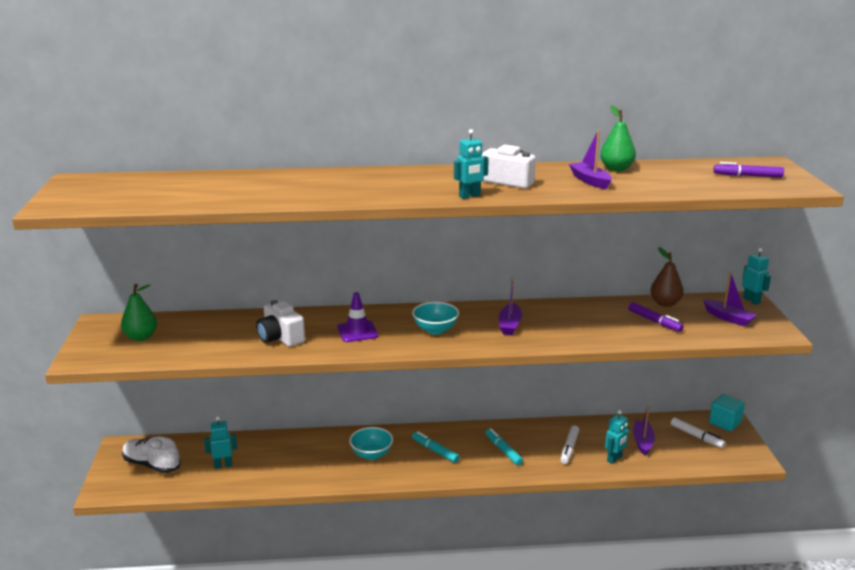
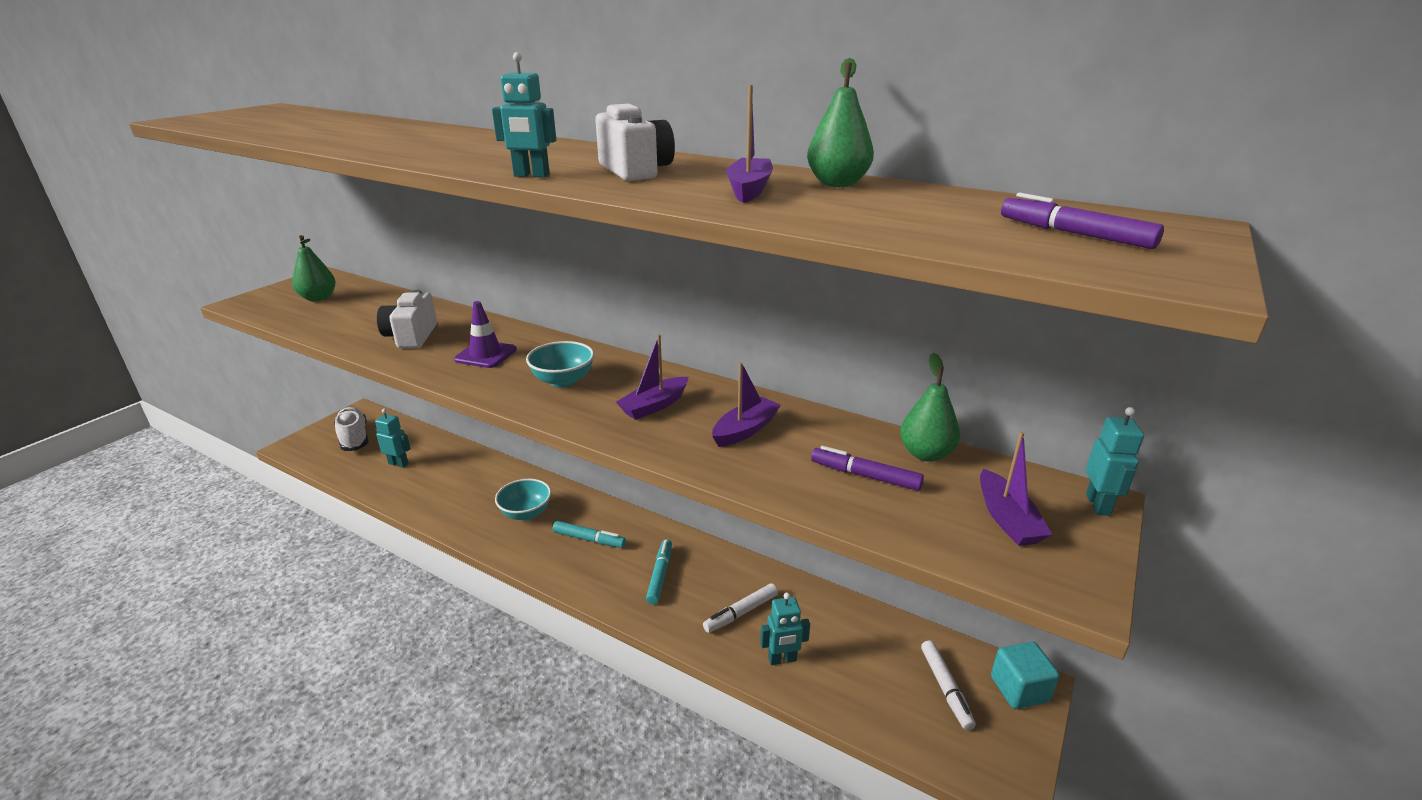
camera: 35 degrees right, 5 degrees up
(435, 451) = (589, 539): turquoise marker -> turquoise marker turned 120 degrees clockwise
(642, 442) = (851, 654): purple boat -> purple boat (745, 430)
(654, 321) = (865, 476): purple marker -> purple marker turned 120 degrees clockwise
(665, 303) = (926, 454): brown pear -> green pear

